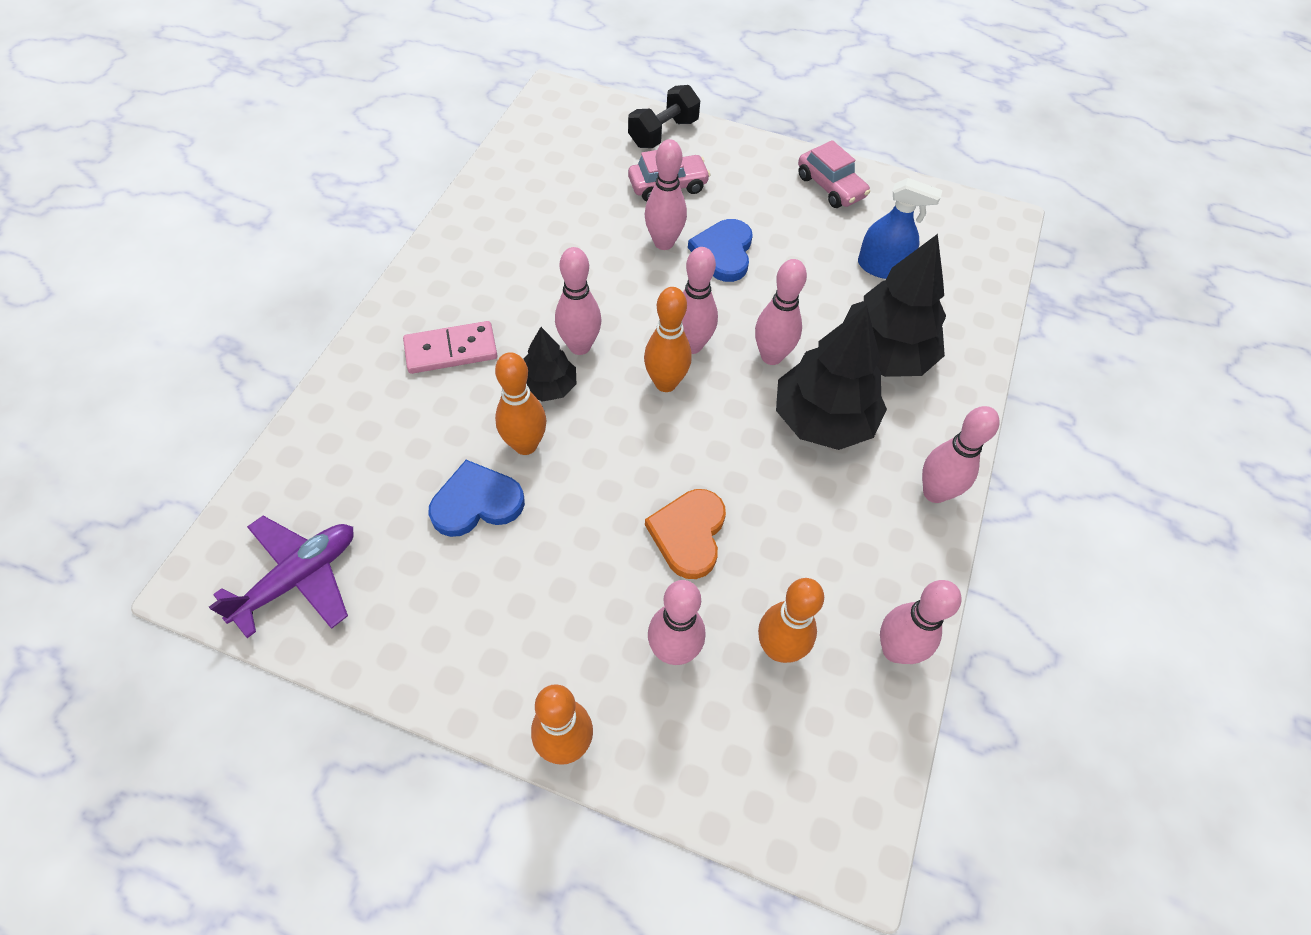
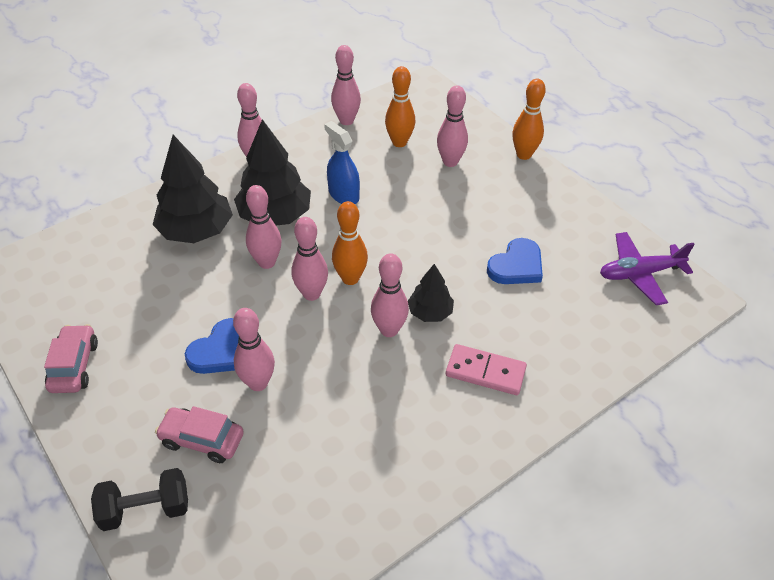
camera: 145 degrees left, 10 degrees down
(476, 502) = (516, 266): blue heart -> blue heart turned 60 degrees counterclockwise
(525, 445) = (468, 283): orange bowling pin -> none
(688, 534) = (404, 199): orange heart -> none
(882, 267) = (125, 283): blue spray bottle -> blue spray bottle (343, 195)

